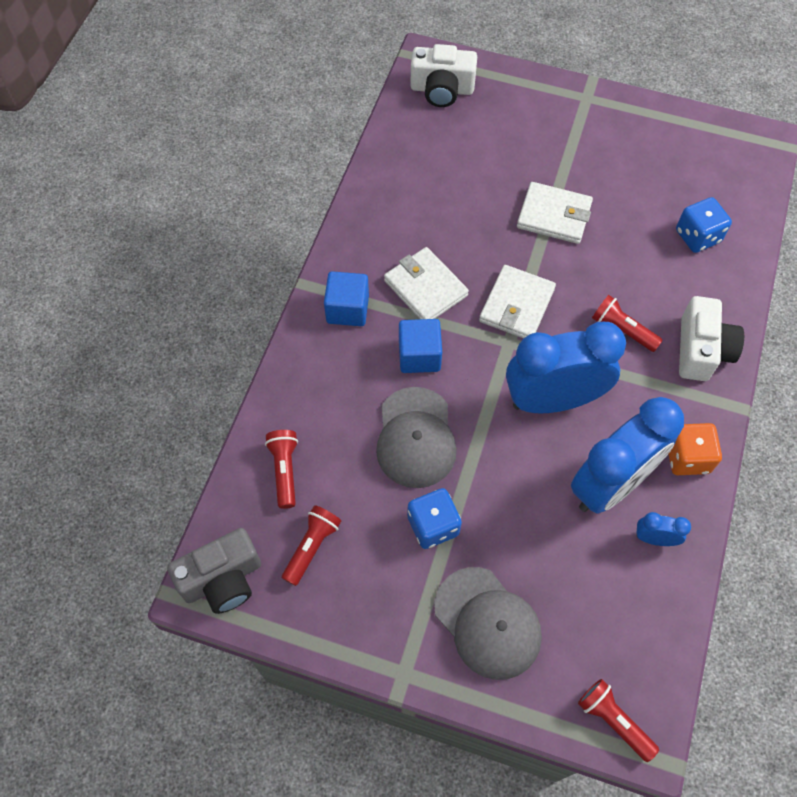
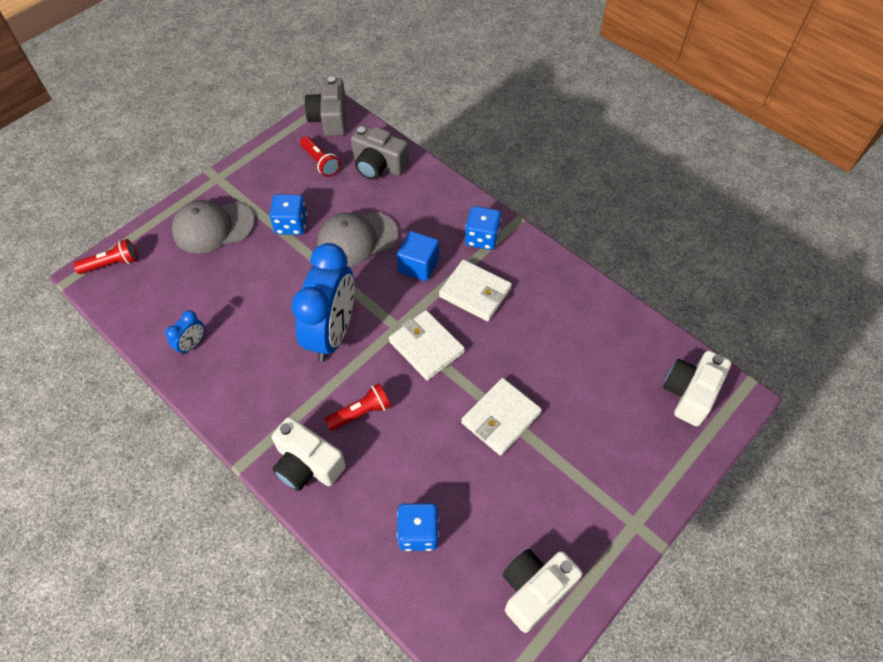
camera: 115 degrees right, 5 degrees down
(284, 470) = (378, 165): red flashlight -> grey camera
(347, 309) = (482, 238): blue cube -> blue dice
(415, 438) = (357, 239): grey cap -> grey cap turned 45 degrees counterclockwise
(425, 288) = (475, 292): white wallet -> white wallet turned 45 degrees clockwise
(611, 484) = (247, 337): blue clock -> none
(684, 143) = (535, 590): none -> white camera
(687, 457) = (231, 399): orange dice -> none

